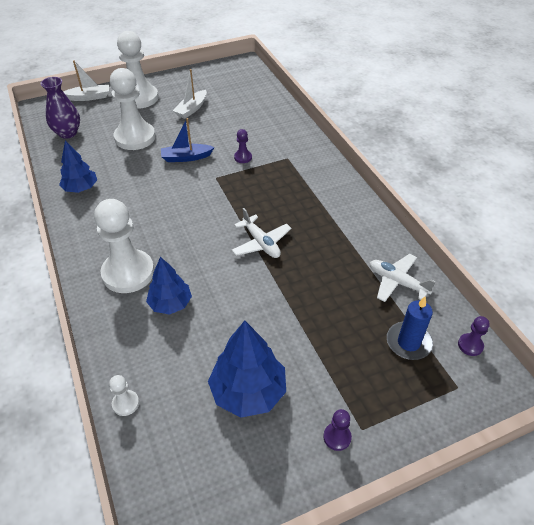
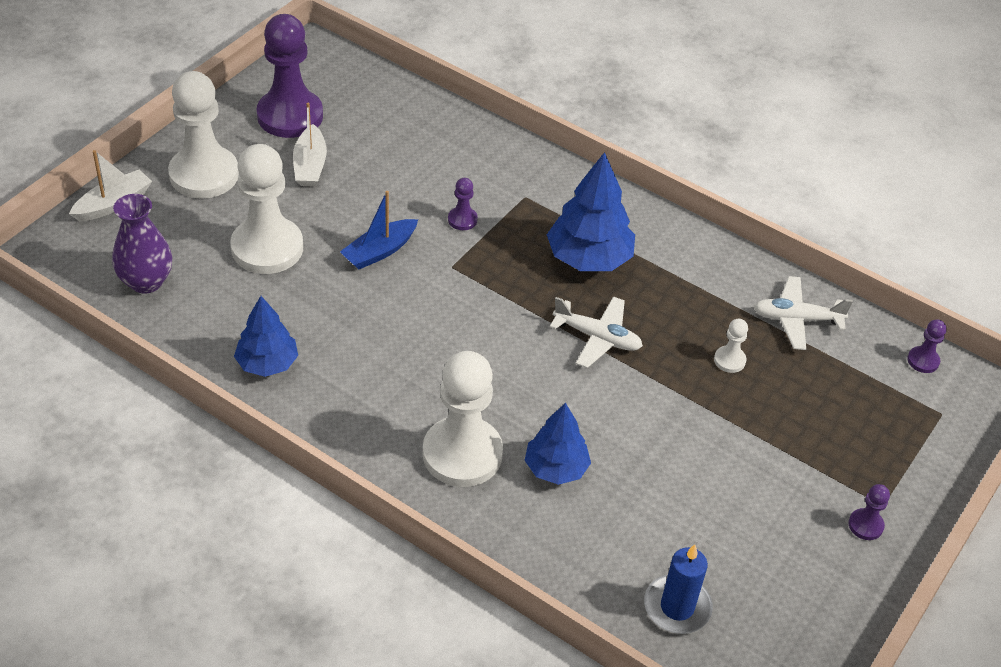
camera: 35 degrees left, 0 degrees up
(125, 403) = (614, 608): white pawn -> white pawn (729, 360)
(203, 86) = (290, 116): none -> purple pawn
(248, 391) = (737, 525): blue tree -> blue tree (589, 258)
(408, 342) = (860, 387): blue candle -> blue candle (677, 607)

